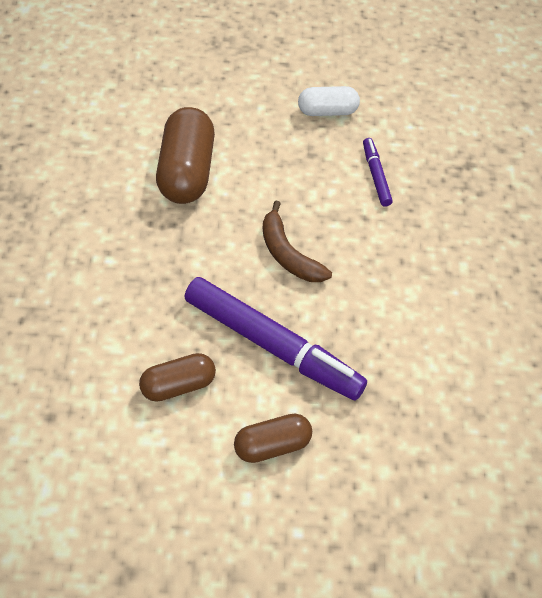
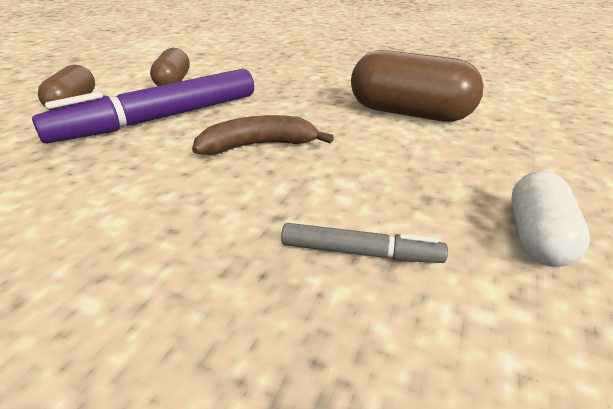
camera: 115 degrees right, 20 degrees down
(376, 175) = (360, 253): purple marker -> grey marker

